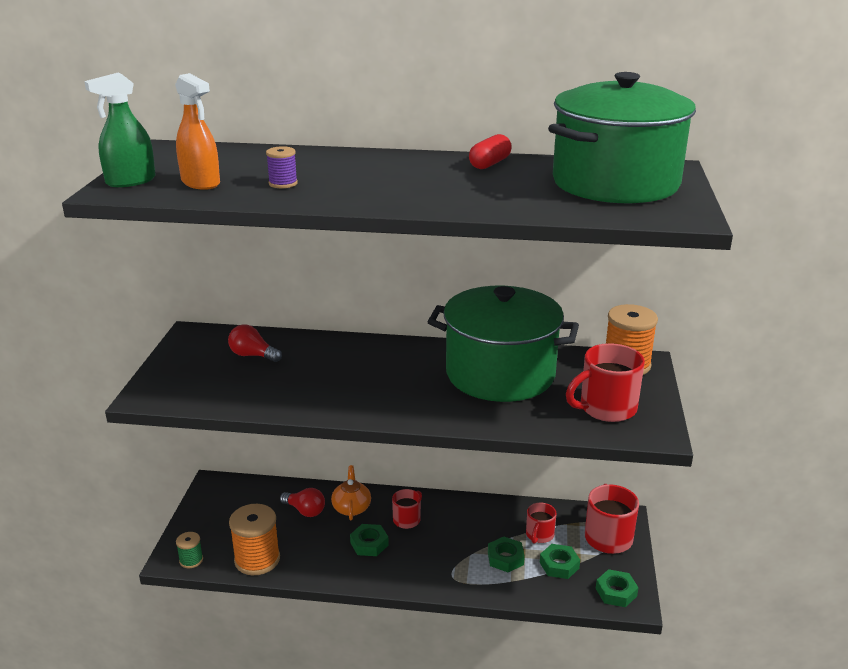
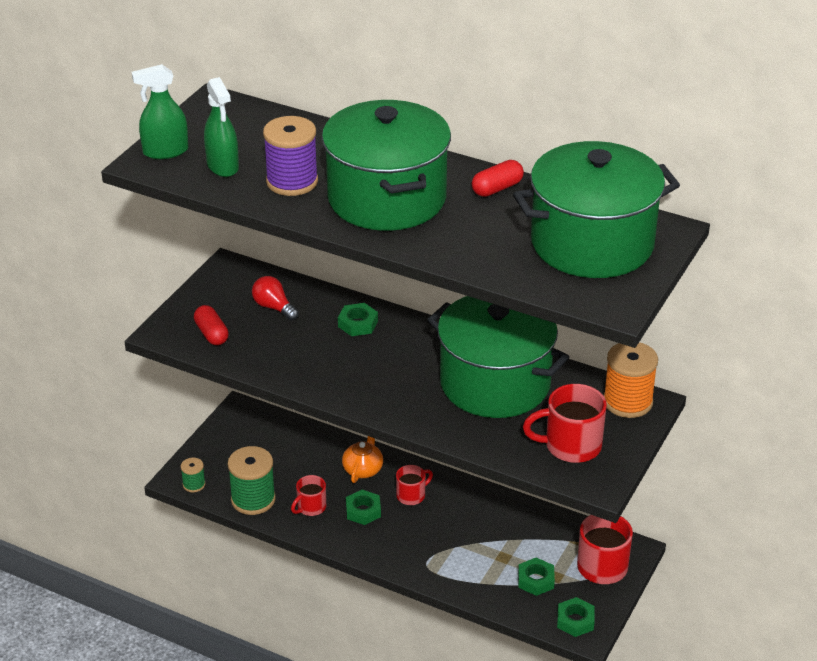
camera: 20 degrees right, 10 degrees up
(199, 387) = (211, 334): none -> red capsule
(201, 183) = (223, 166): orange spray bottle -> green spray bottle
(257, 559) = (253, 499): orange spool -> green spool
(283, 184) = (292, 182): purple spool -> purple spool, size x1.94
(305, 511) = (317, 461): red light bulb -> none
(390, 182) = (387, 198): none -> green pot
(505, 558) = (487, 559): green nut -> green nut (358, 324)
(539, 535) = (534, 545): red mug -> red mug (310, 507)

